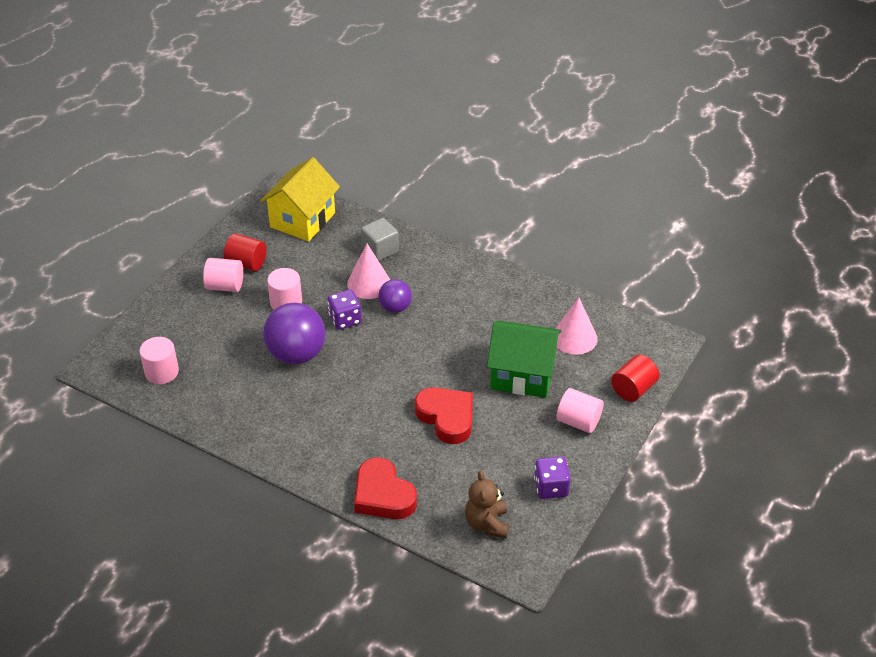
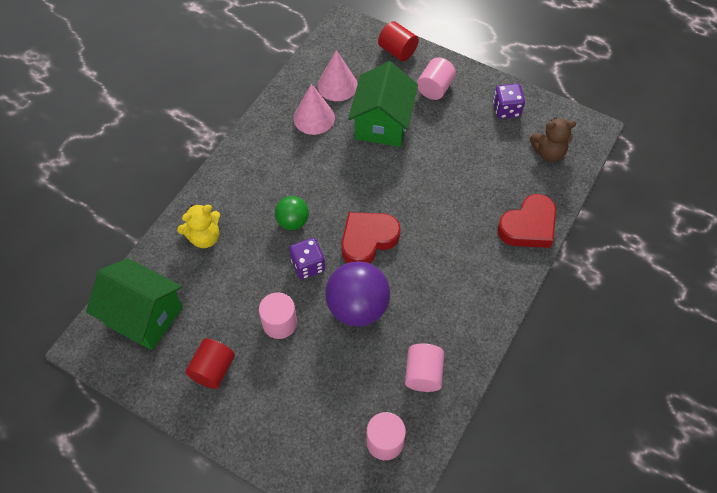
camera: 90 degrees left, 15 degrees up
(225, 286) = (249, 389): pink cylinder -> pink cylinder (423, 374)
(302, 220) = (144, 316): yellow house -> green house
(369, 283) = (256, 246): pink cone -> pink cone (314, 118)
(380, 250) = (204, 237): grey cube -> yellow teddy bear
(395, 308) = (293, 221): purple ball -> green ball
(447, 417) = (436, 179): red heart -> red heart (367, 240)

